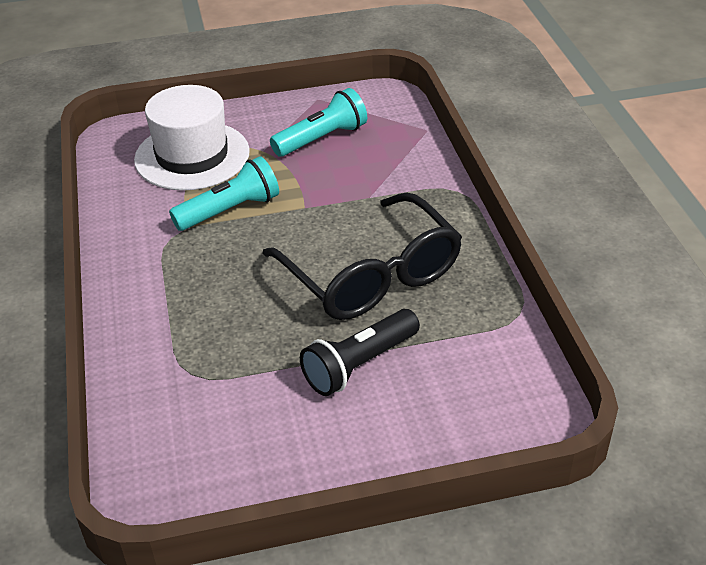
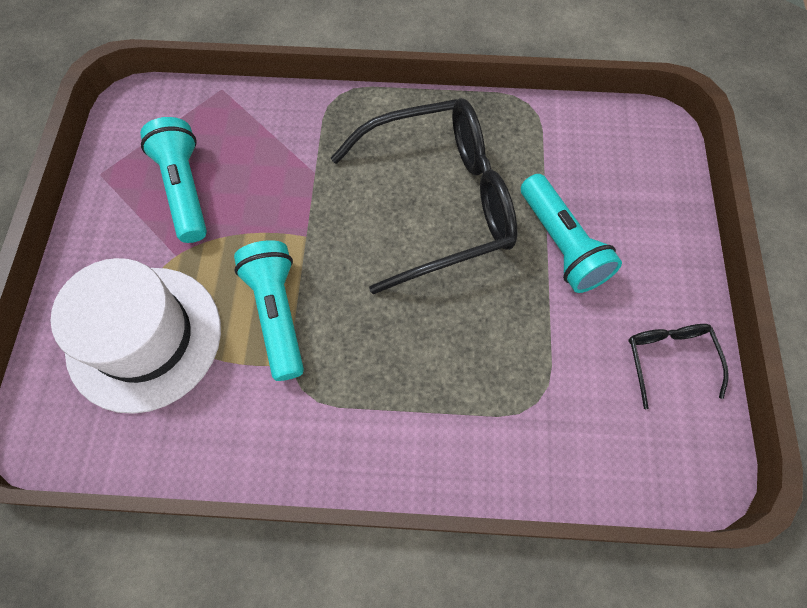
camera: 75 degrees left, 25 degrees up
(259, 463) = (668, 358): none -> black glasses
(359, 364) = (561, 244): black flashlight -> turquoise flashlight

